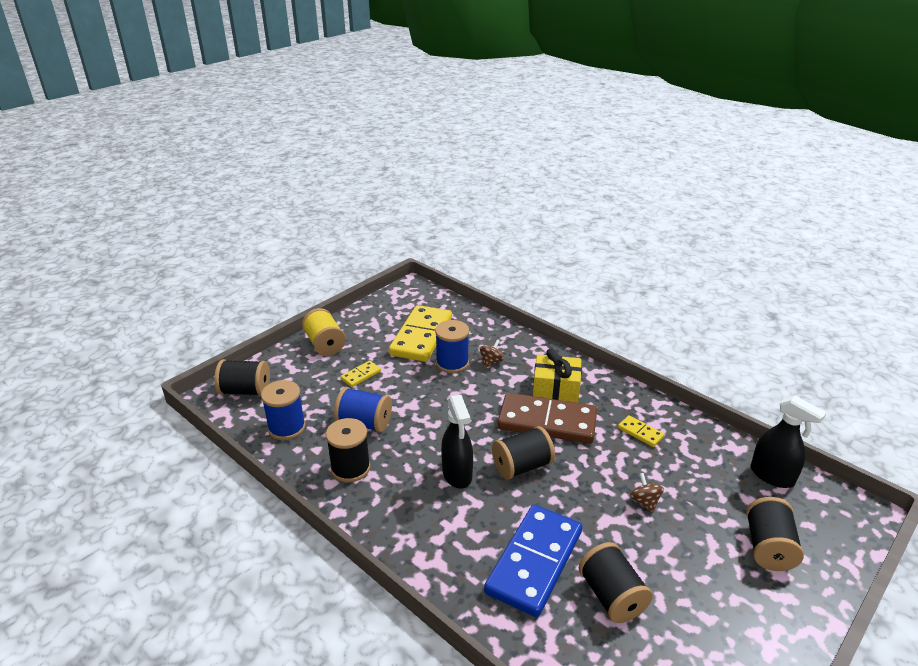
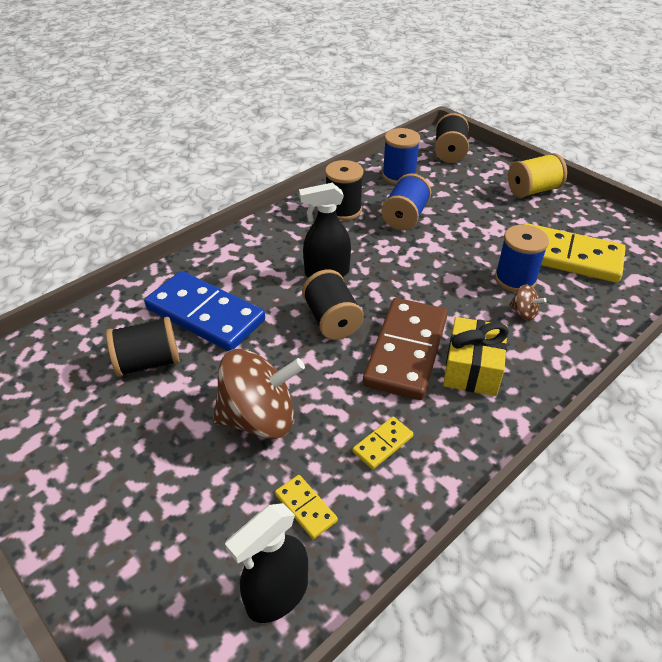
camera: 95 degrees right, 10 degrees up
(361, 375) = (481, 214): yellow domino -> yellow domino (306, 508)
(644, 502) = (259, 418): brown spinning top -> brown spinning top, size x2.32
(768, 547) = (156, 531): black spool -> none

